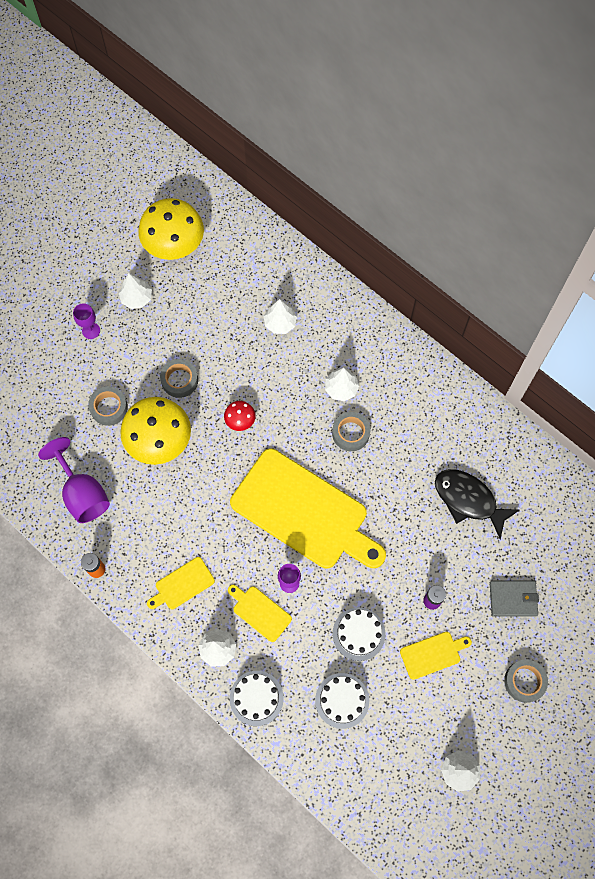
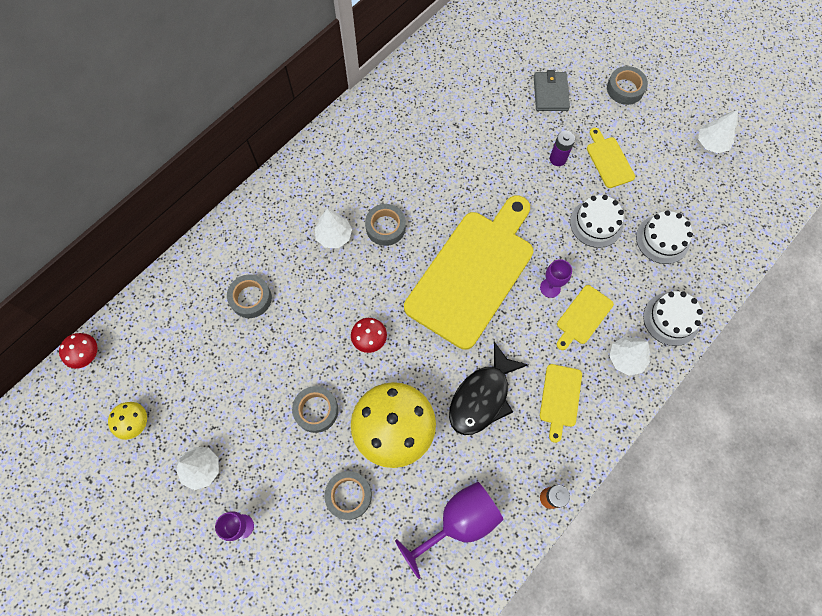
camera: 90 degrees left, 0 degrees up
(175, 247) = (136, 423): yellow mushroom -> yellow mushroom, size x0.46
(182, 584) = (560, 398): yellow cutting board -> yellow cutting board turned 45 degrees clockwise
(231, 206) = (87, 355): none -> red mushroom
(280, 323) = (251, 298): white tree -> grey tape
(468, 500) = (456, 124): black fish -> black fish (482, 397)

